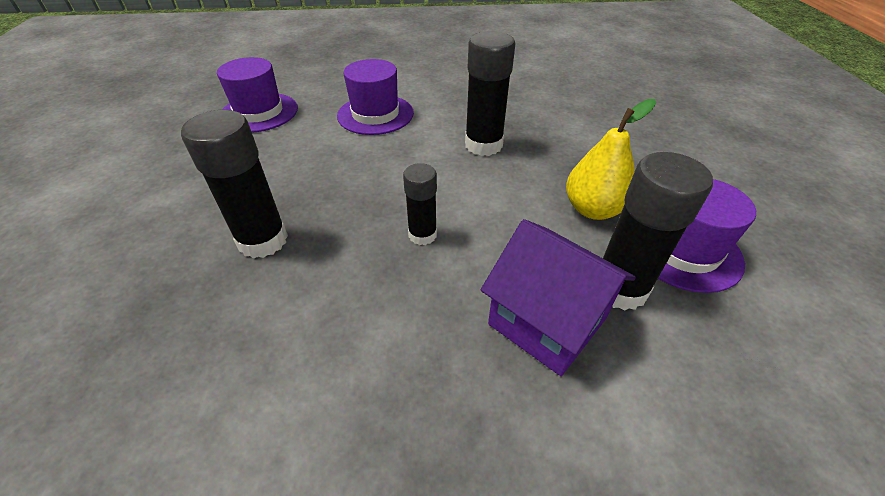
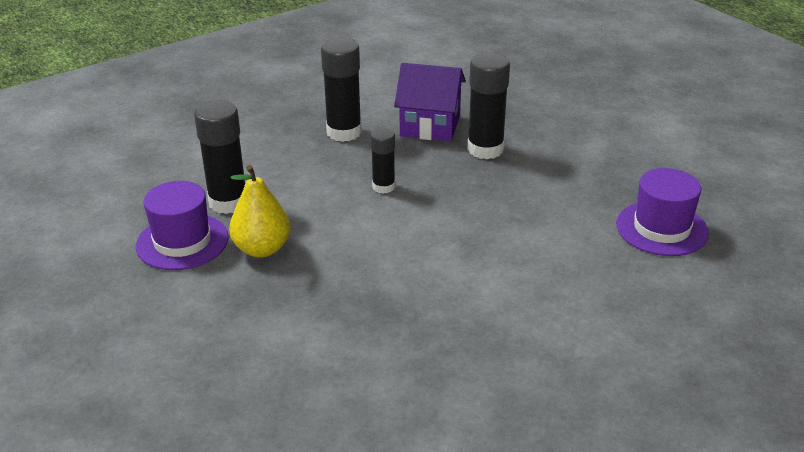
camera: 150 degrees right, 10 degrees down
(375, 114) = (547, 271): purple hat -> none
(483, 145) = (399, 277): black glue stick -> black glue stick (344, 132)
(547, 321) = (270, 172): purple house -> purple house (430, 126)

